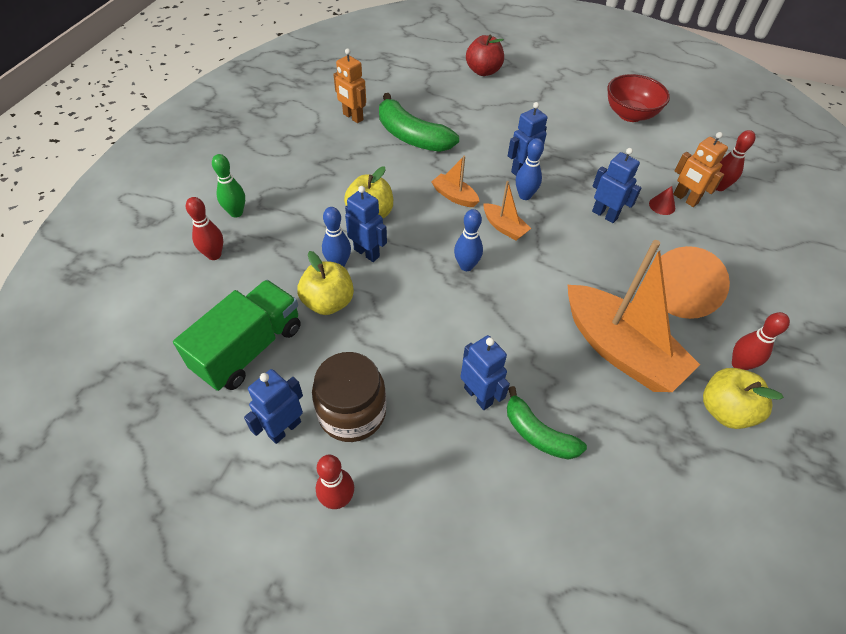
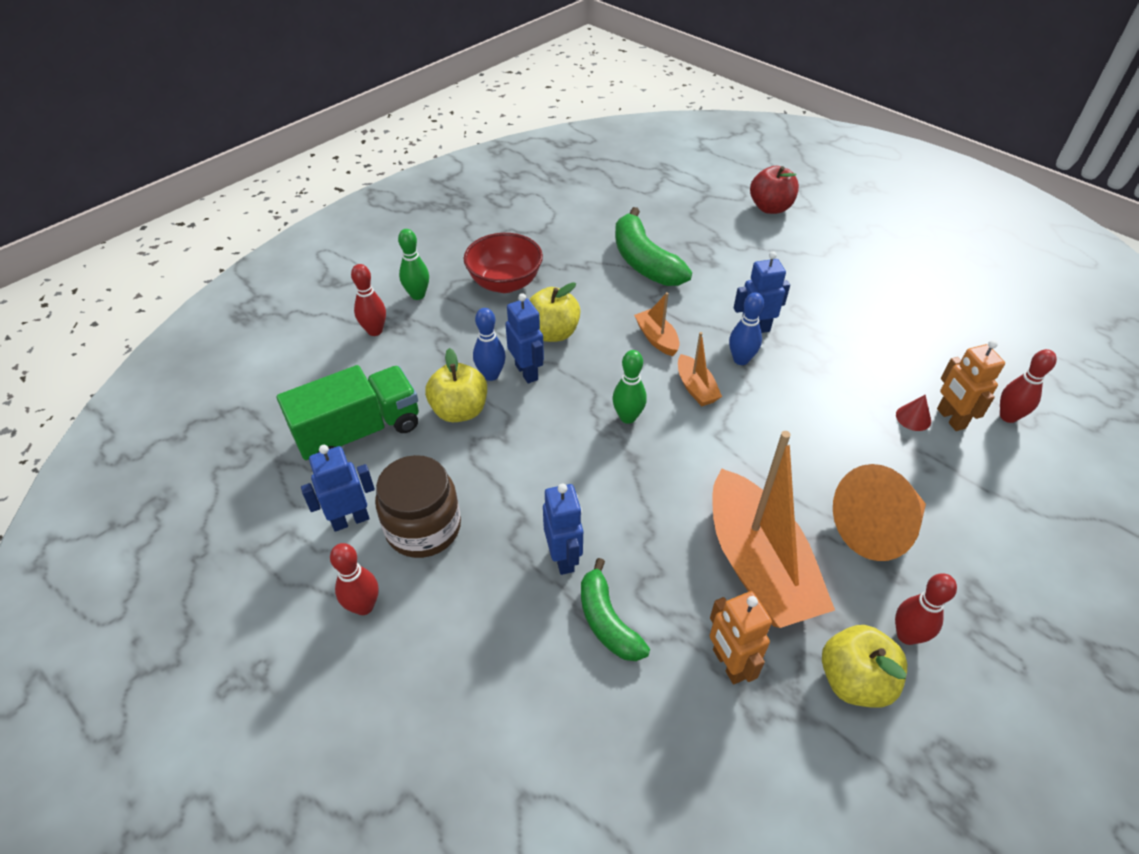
camera: 25 degrees right, 5 degrees down
(353, 117) = (590, 226): orange robot -> orange robot (728, 664)
(466, 266) = (627, 417): blue bowling pin -> green bowling pin
(604, 215) = (829, 408): blue robot -> none
(630, 114) = (934, 299): red bowl -> red bowl (505, 283)

